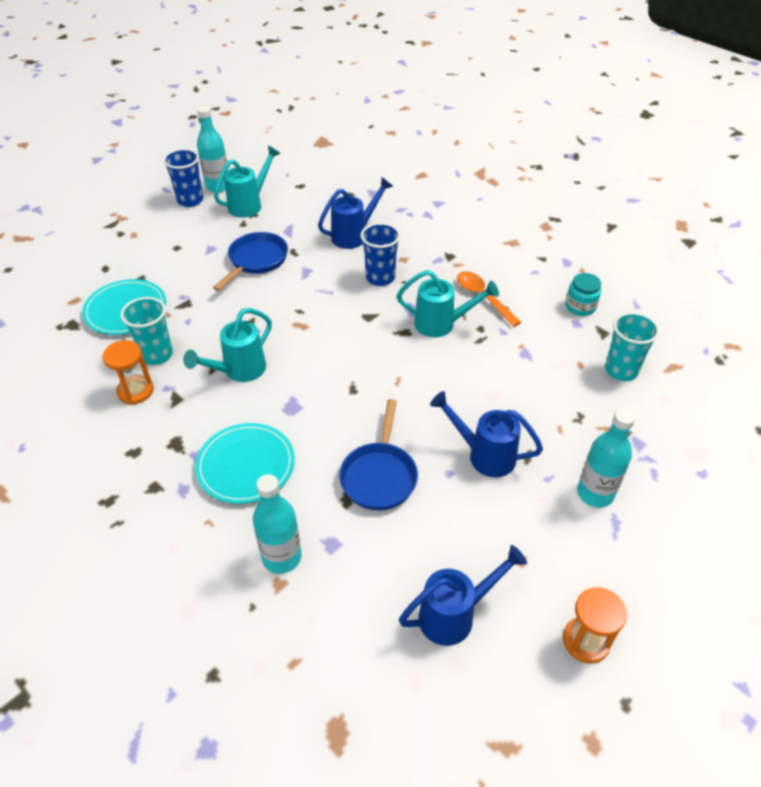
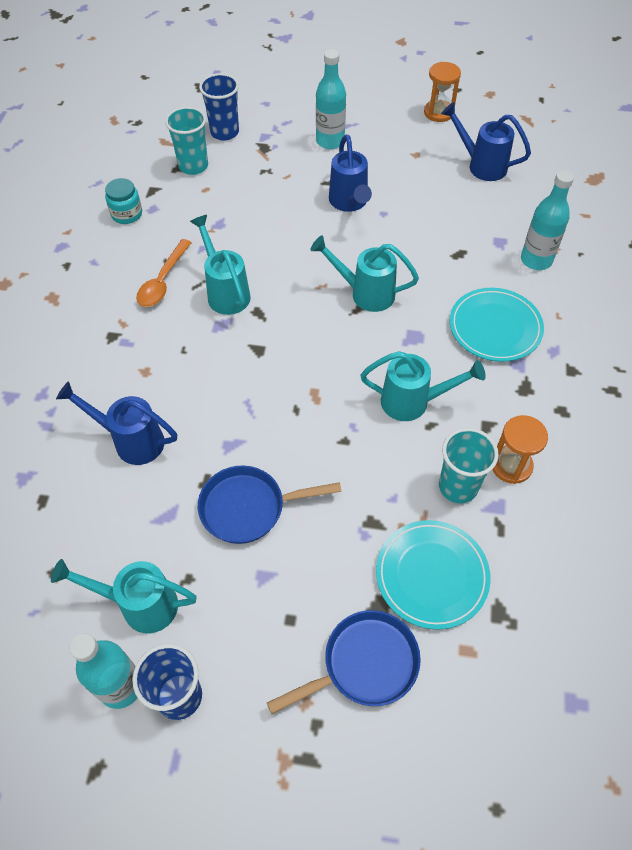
camera: 125 degrees left, 10 degrees up
(364, 403) = (365, 293): none -> turquoise watering can
(379, 475) = (423, 247): blue pan -> blue pan (364, 664)
(380, 278) = (192, 373): blue cup -> blue cup (224, 132)

